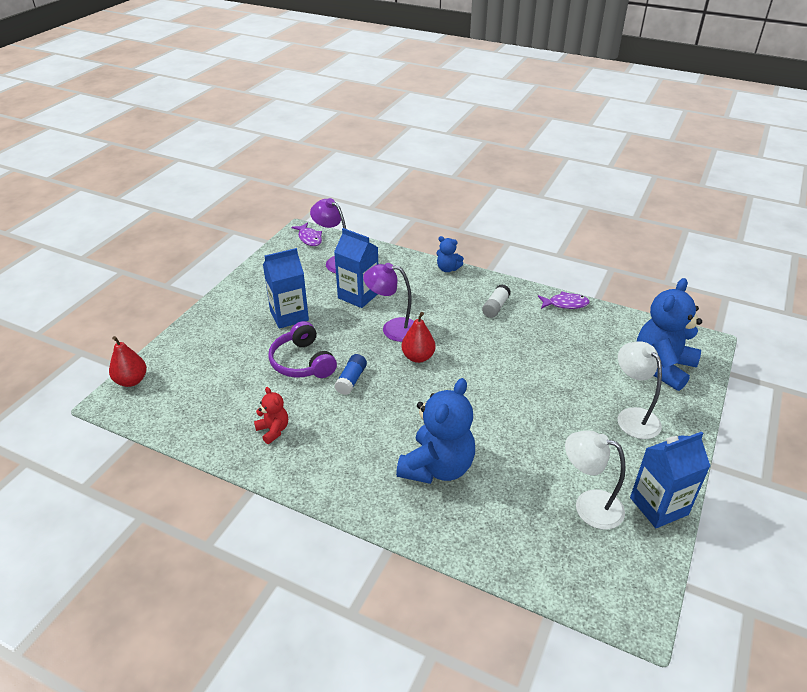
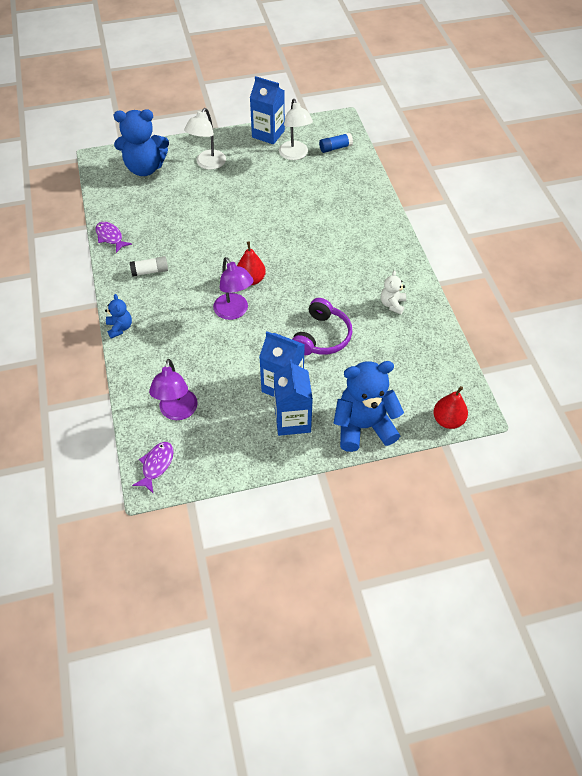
camera: 130 degrees left, 15 degrees up
(273, 430) = (392, 304): red teddy bear -> white teddy bear
(351, 380) = (310, 298): blue glue stick -> blue glue stick (335, 148)
(358, 295) = (213, 360): blue carton -> blue carton (292, 420)
(437, 467) = (334, 218): blue teddy bear -> blue teddy bear (363, 426)

